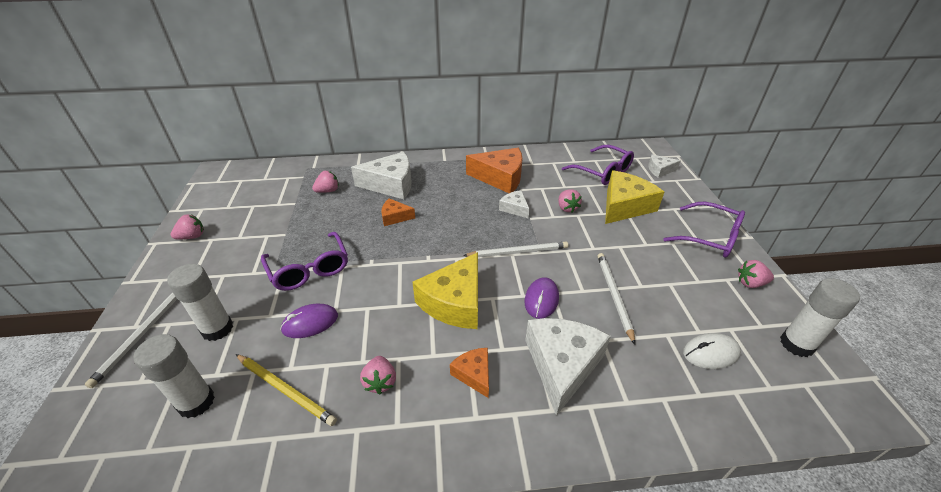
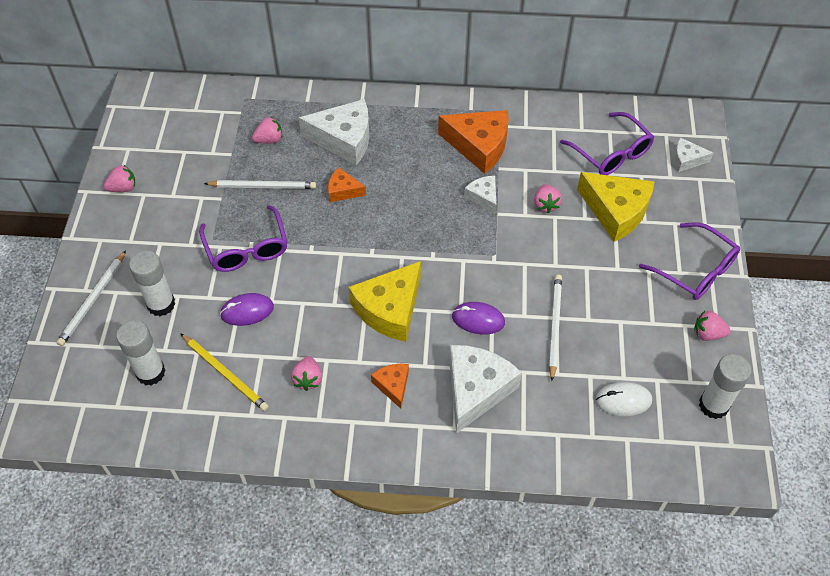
camera: 10 degrees right, 15 degrees up
(518, 252) = (470, 258): white pencil -> white pencil (263, 186)
(541, 299) = (478, 319): purple mouse -> purple mouse turned 75 degrees clockwise
(624, 206) = (616, 211): yellow cheese -> yellow cheese turned 75 degrees clockwise

